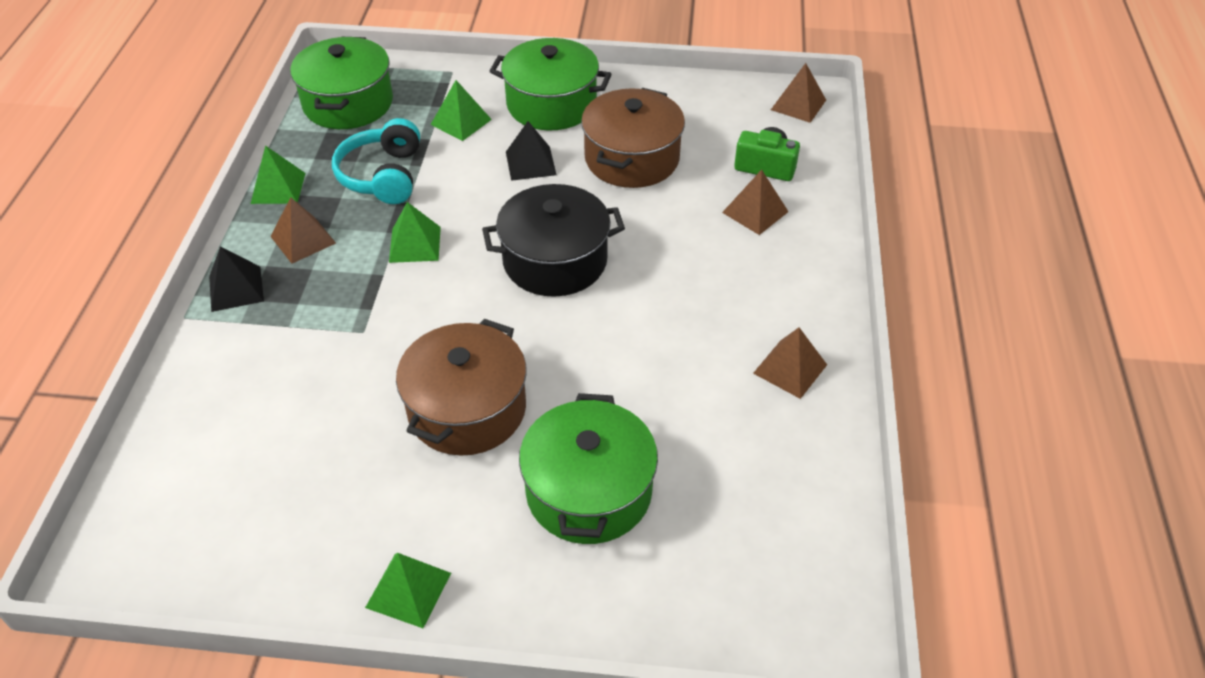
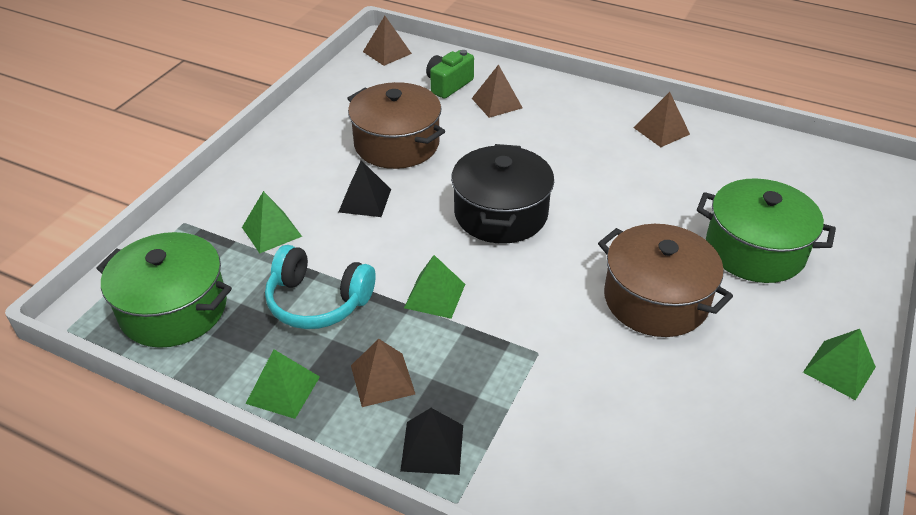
camera: 70 degrees left, 5 degrees down
(551, 104) = (289, 170): green pot -> none

